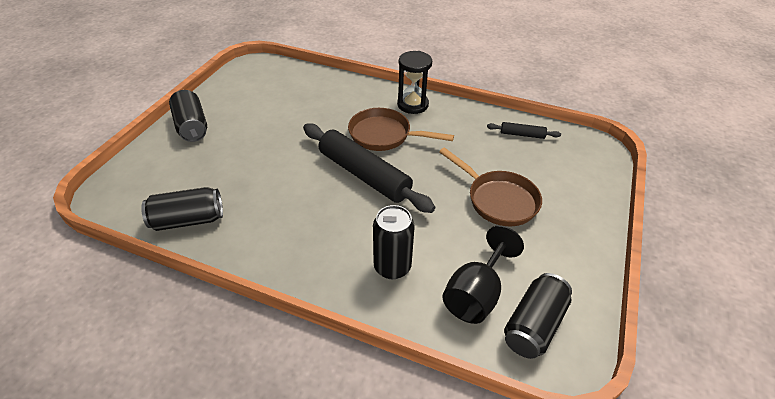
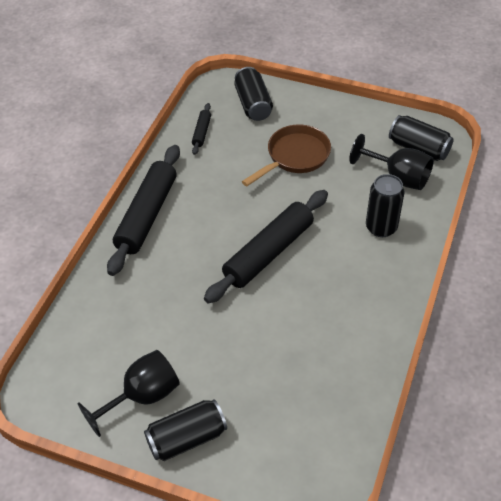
camera: 90 degrees left, 5 degrees up
(188, 220) = (349, 395): black can -> black can (253, 104)
(236, 106) = (142, 397): none -> black goblet
(384, 135) = (204, 239): brown pan -> none
(412, 104) = (147, 215): black hourglass -> black rolling pin

